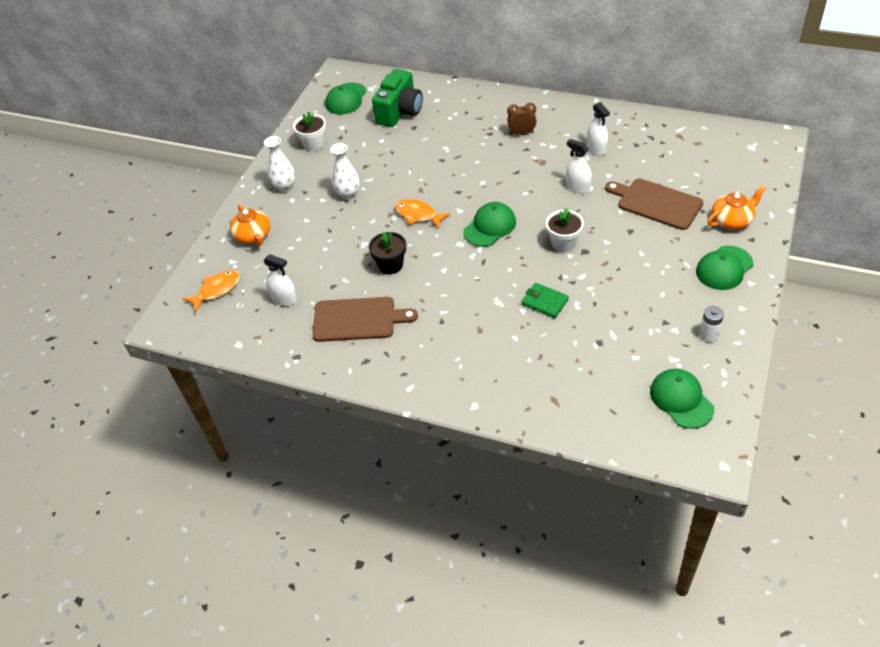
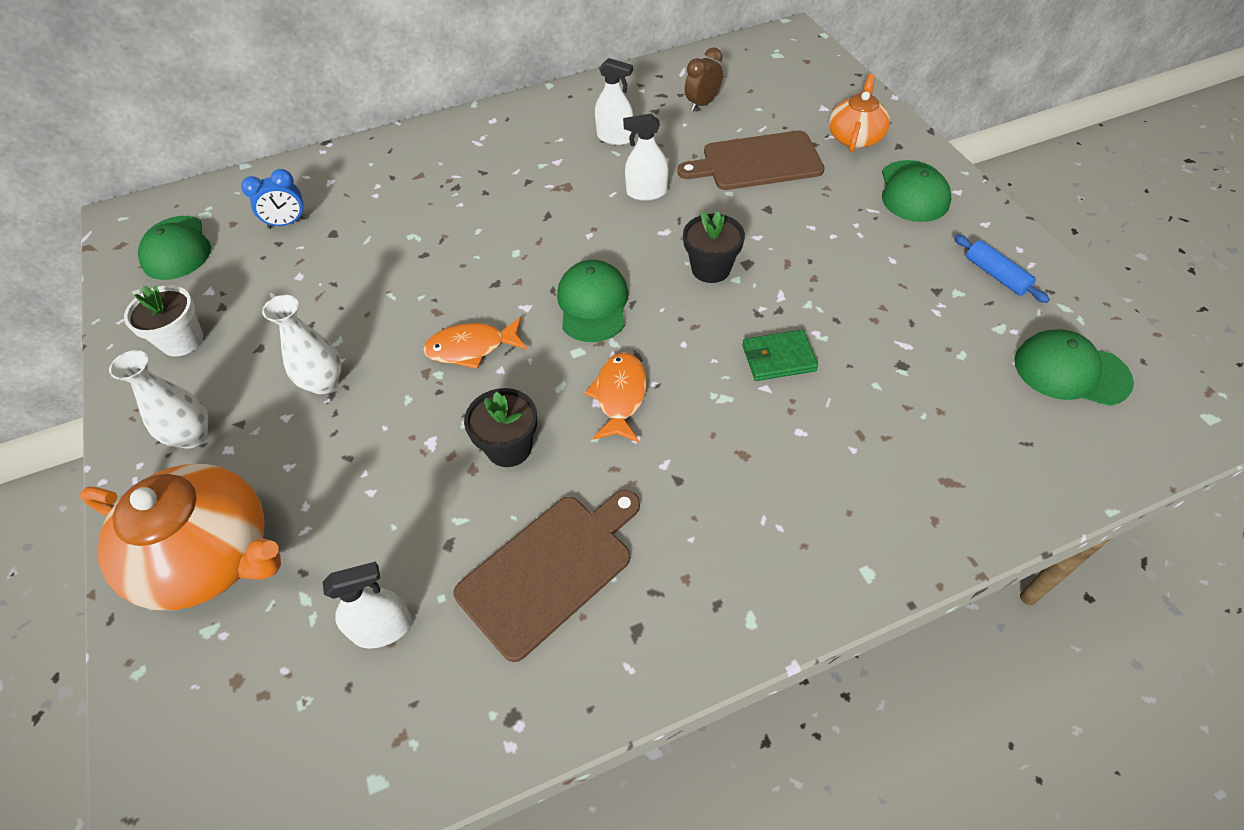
camera: 45 degrees left, 5 degrees up
(216, 290) = (227, 708): orange fish -> orange fish (620, 396)
(253, 236) = (210, 556): orange teapot -> orange teapot, size x1.72
(400, 111) = (287, 223): green camera -> blue clock
(522, 133) = (500, 166): brown clock -> brown clock (702, 104)
(563, 243) = (711, 269): white flower pot -> black flower pot
(708, 335) = (996, 275): white battery -> blue rolling pin

